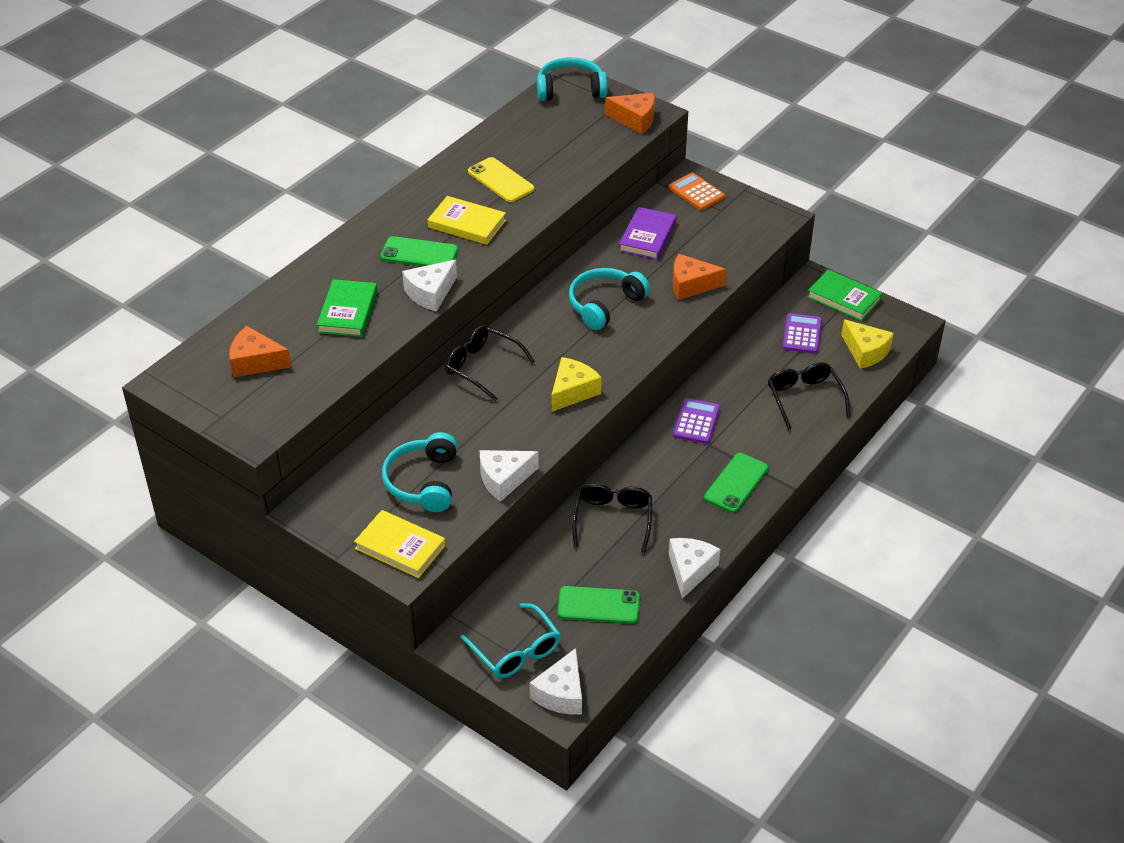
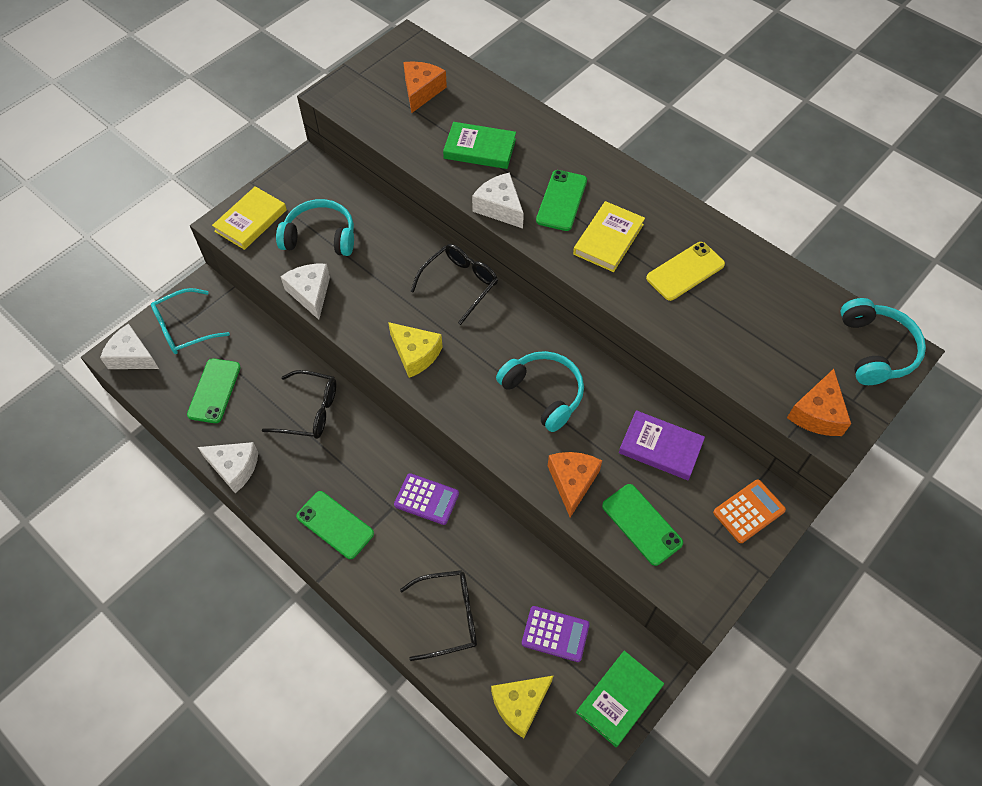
camera: 95 degrees right, 15 degrees up
(721, 247) = (641, 524): none -> green phone

